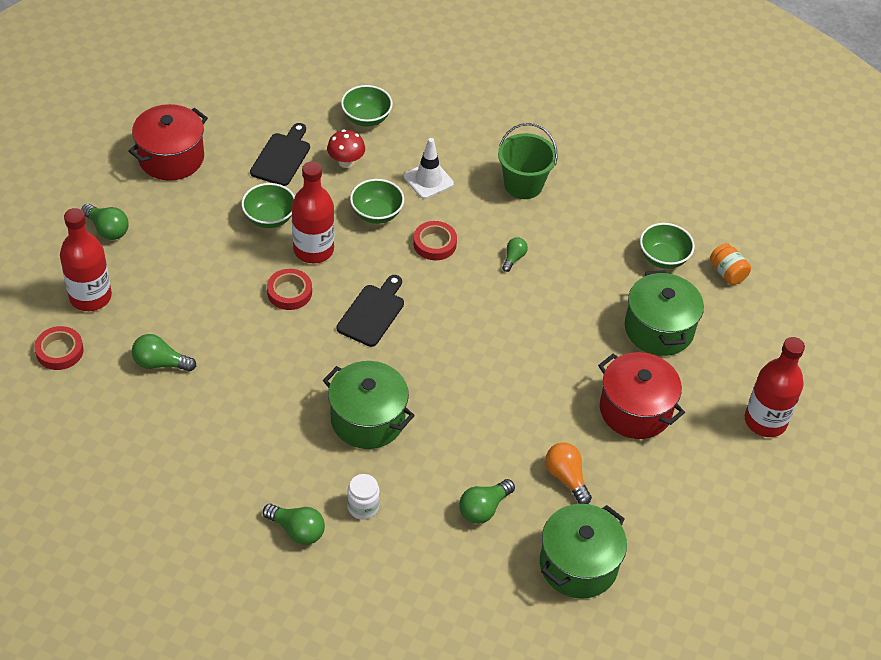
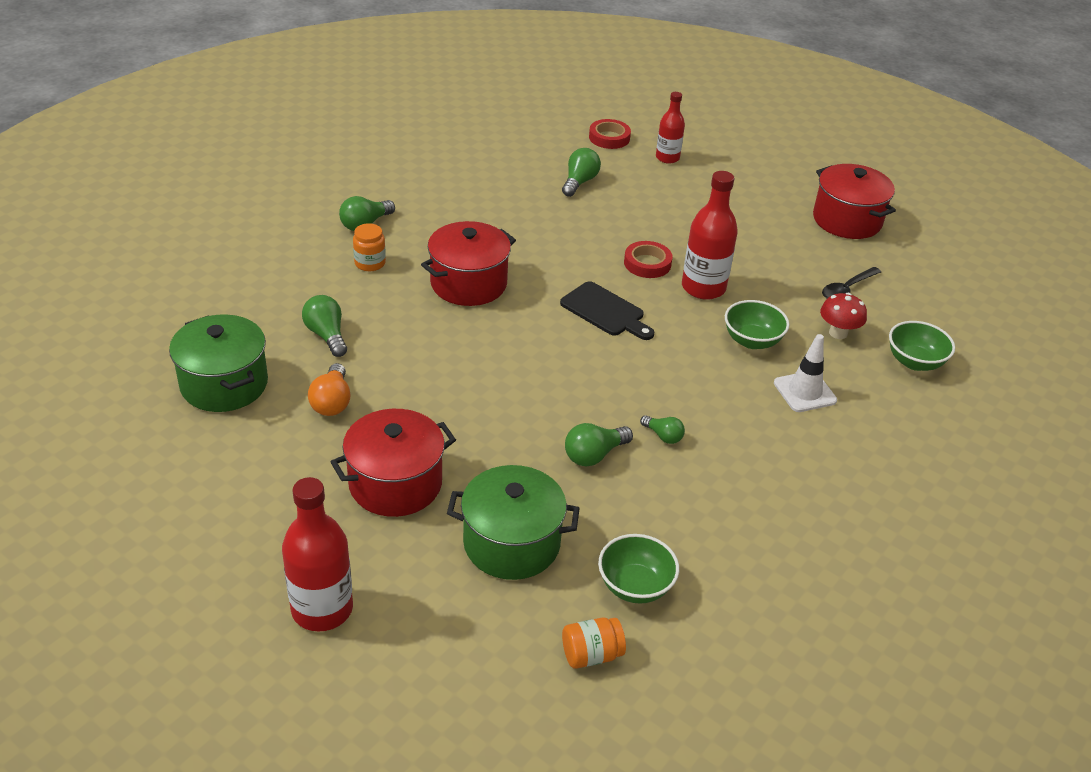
camera: 105 degrees right, 10 degrees down
(90, 297) = (667, 158): red bottle -> red bottle, size x0.63
(107, 229) = (750, 175): green light bulb -> green light bulb (594, 455)
(269, 218) = (754, 267): green bowl -> none
(282, 157) = (847, 289): black cutting board -> black spoon
(363, 507) = (370, 263): white jar -> orange jar
(367, 419) = (468, 283): green pot -> red pot
(434, 243) = (698, 376): red tape -> none
(523, 185) = (791, 475): green bucket -> none
(566, 478) = (332, 402): orange light bulb -> orange light bulb turned 105 degrees clockwise

